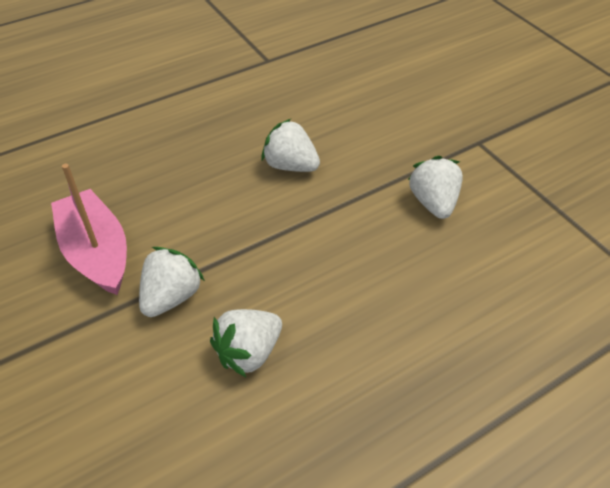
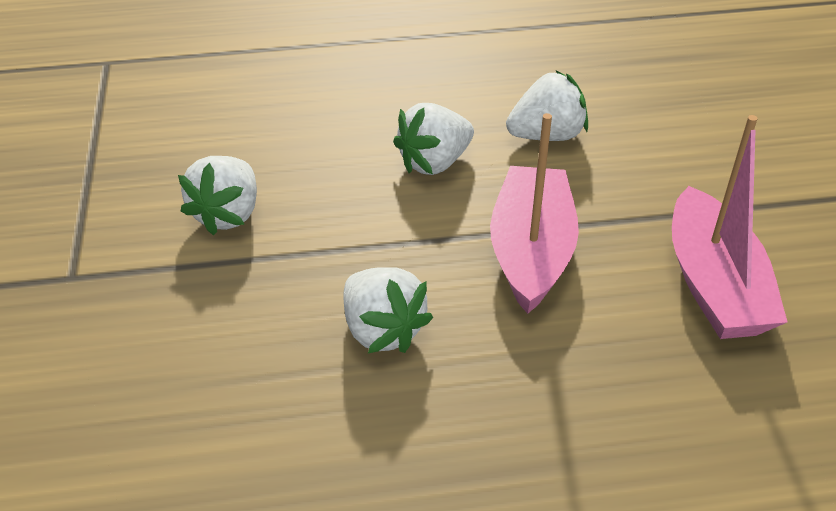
camera: 155 degrees left, 5 degrees down
(171, 296) = (619, 206): white strawberry -> white strawberry (434, 162)
(224, 239) = (531, 251): none -> pink boat

